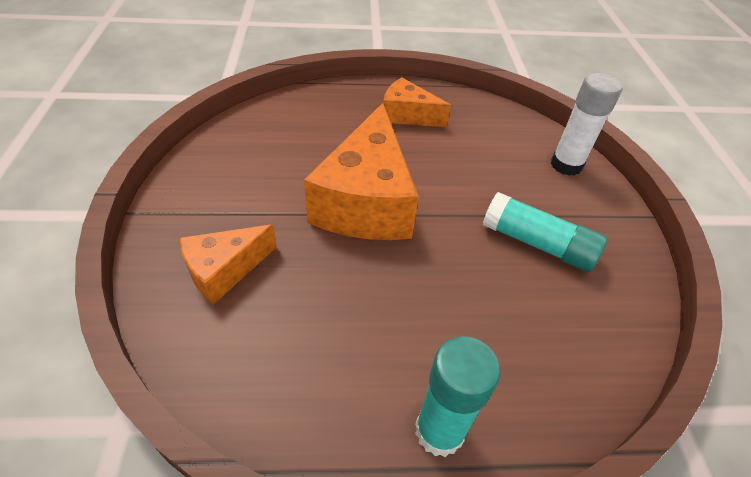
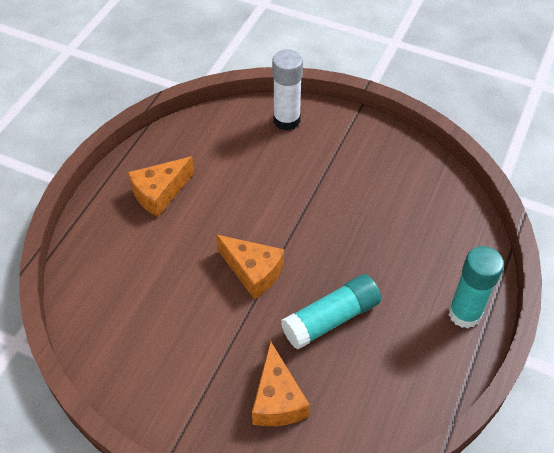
camera: 60 degrees left, 5 degrees up
(366, 201) = (253, 272): orange cheese -> orange cheese, size x0.55
(537, 244) = (353, 184): turquoise glue stick -> turquoise glue stick (331, 319)

